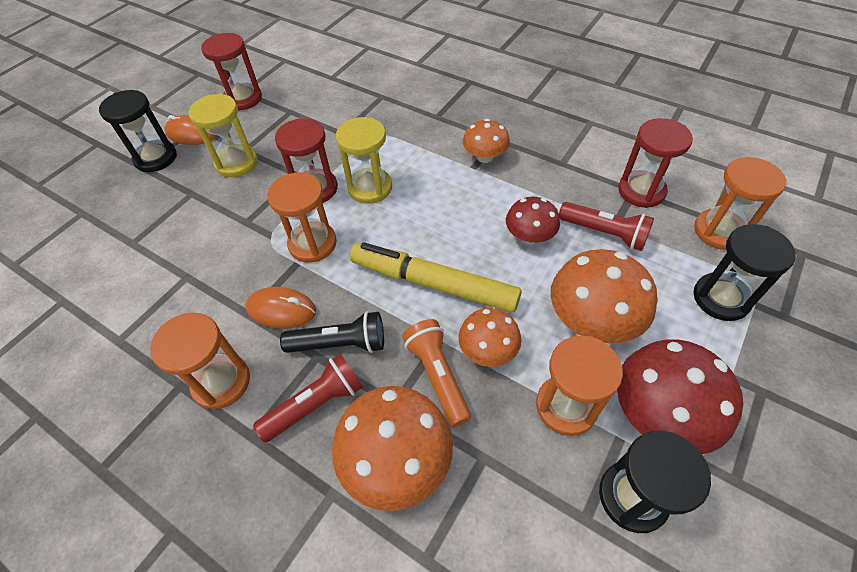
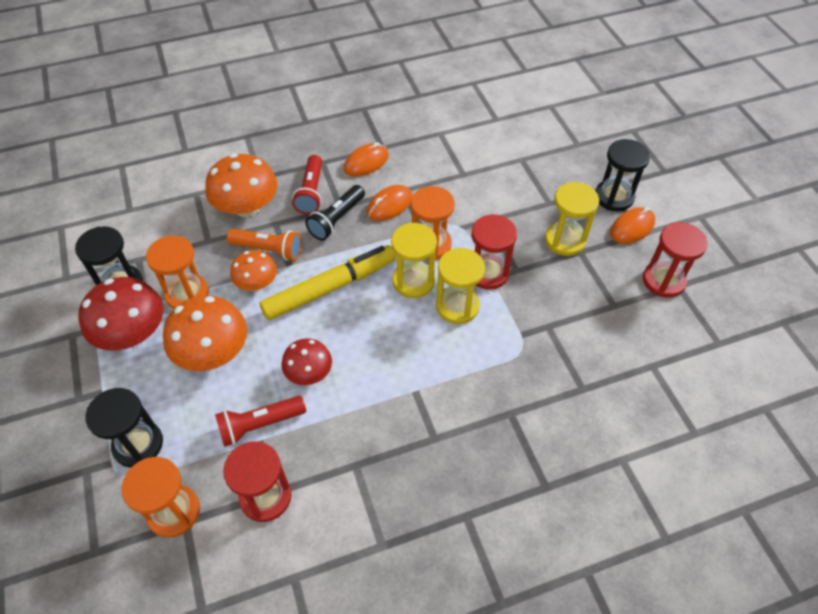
camera: 125 degrees right, 0 degrees up
(221, 382) = (366, 162): orange hourglass -> orange mouse
(369, 229) = (413, 281): none -> yellow hourglass
(485, 157) = (419, 410): orange mushroom -> none

